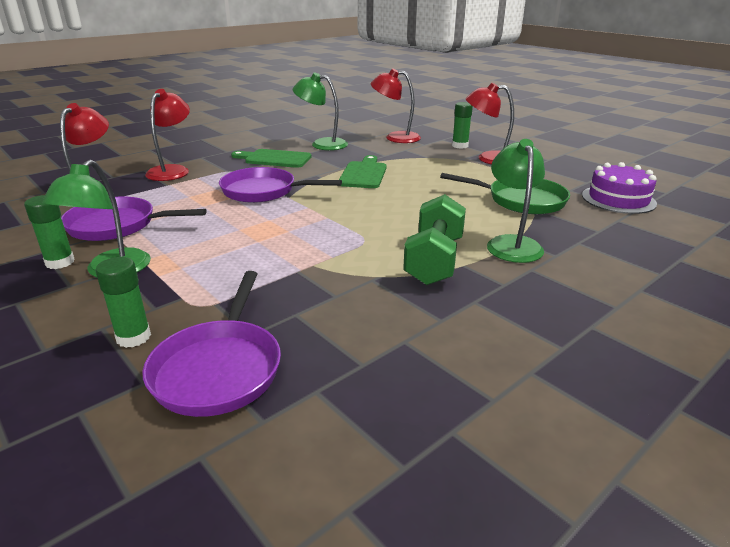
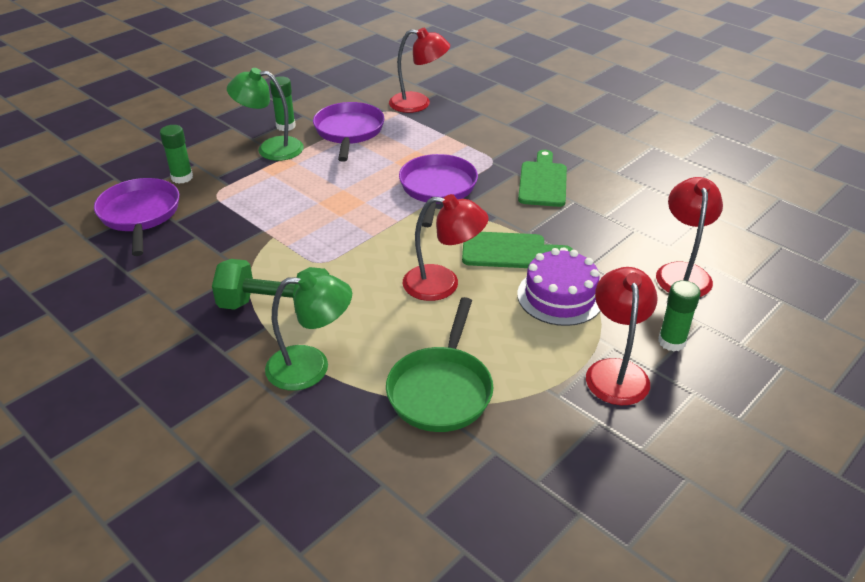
camera: 85 degrees right, 10 degrees up
(172, 170) = (484, 128): red lamp -> red lamp (443, 284)
(219, 368) = (140, 215): purple pan -> purple pan turned 75 degrees clockwise
(322, 144) = (616, 209): green lamp -> none
(618, 199) = (464, 505): purple cake -> purple cake (560, 296)

